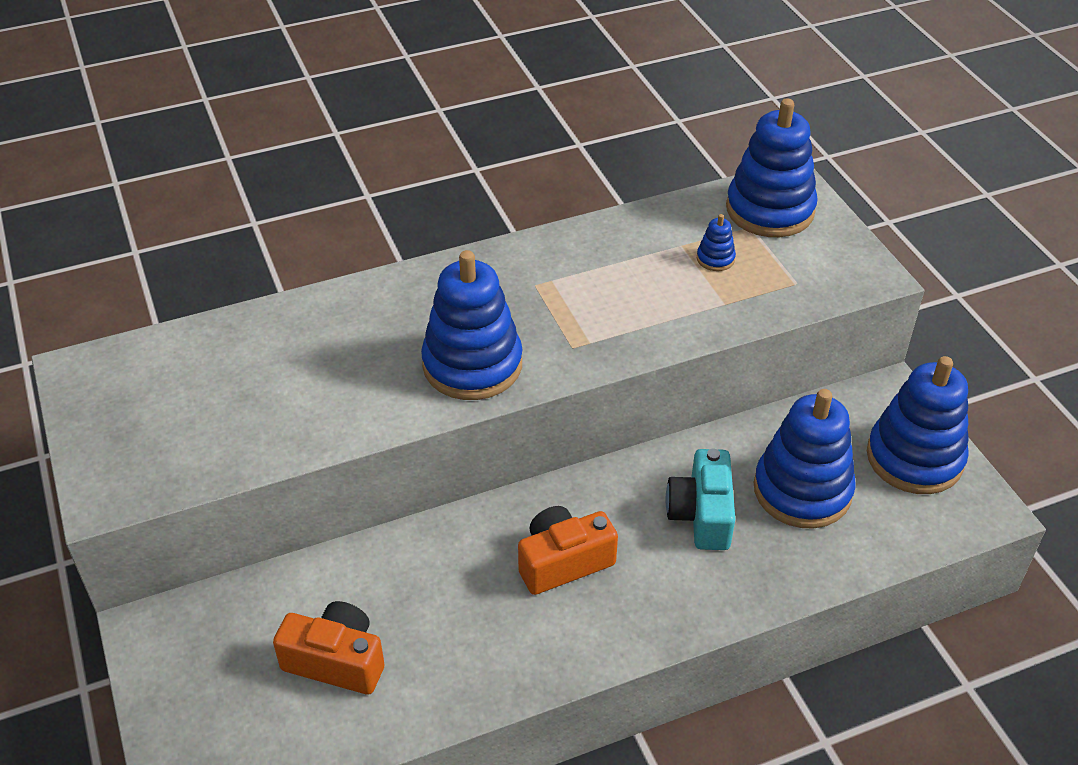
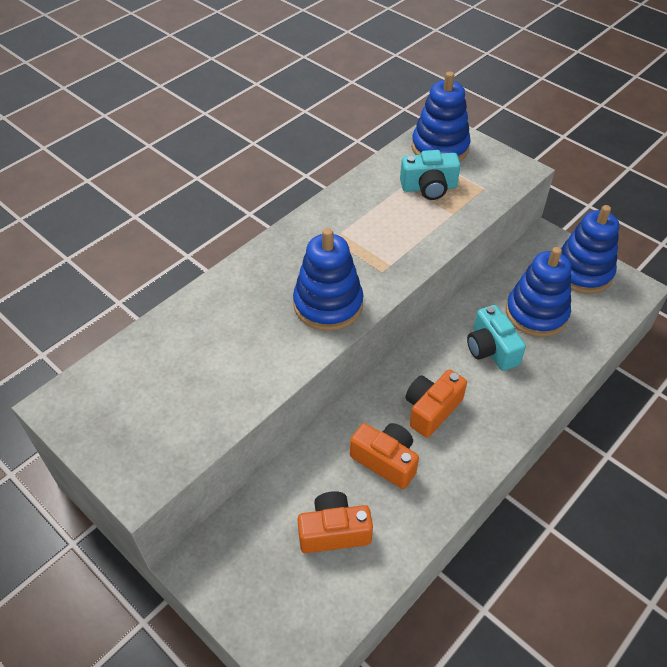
camera: 25 degrees left, 5 degrees up
(459, 602) = (385, 460): none -> orange camera
(715, 259) = (429, 188): blue stacking toy -> turquoise camera

